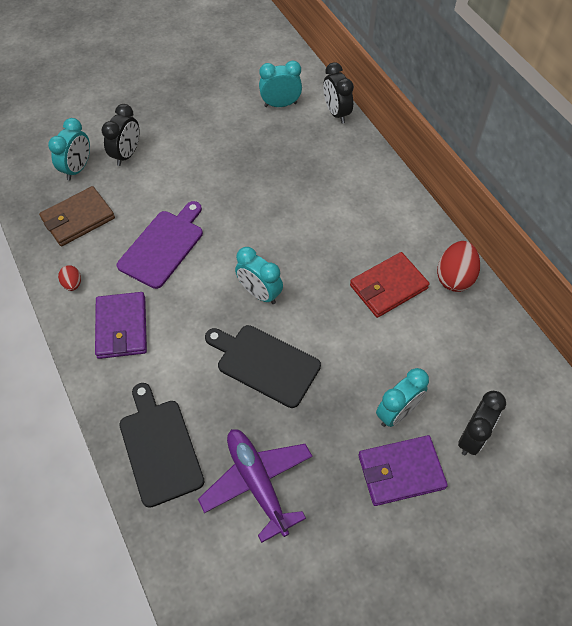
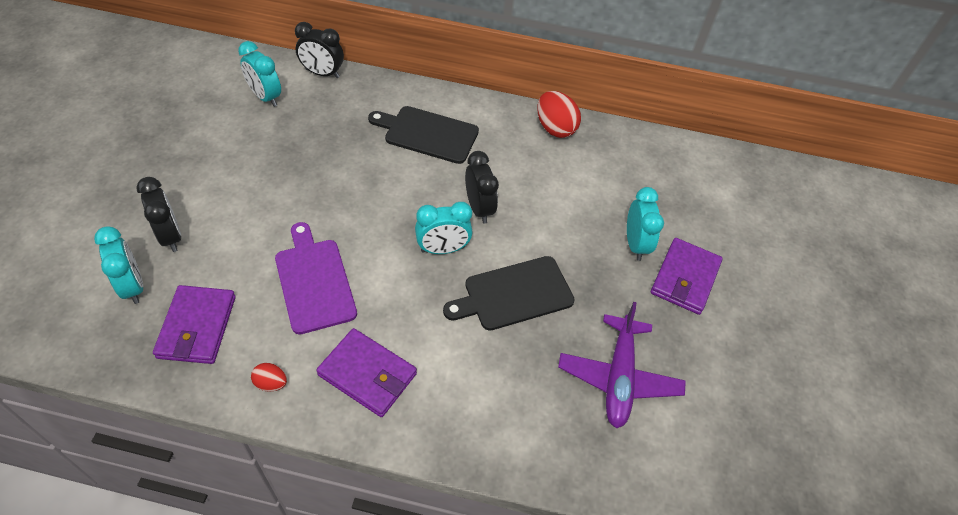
camera: 55 degrees left, 5 degrees down
(78, 219) = (197, 327): brown wallet -> purple wallet
(160, 447) = (523, 428): black cutting board -> black cutting board (428, 134)
(257, 483) = (618, 377): purple plane -> purple plane turned 90 degrees counterclockwise
(280, 105) = (265, 97): turquoise clock -> turquoise clock turned 75 degrees counterclockwise
(388, 287) = (524, 168): red wallet -> none
(472, 437) = (691, 218): black clock -> black clock (479, 208)

